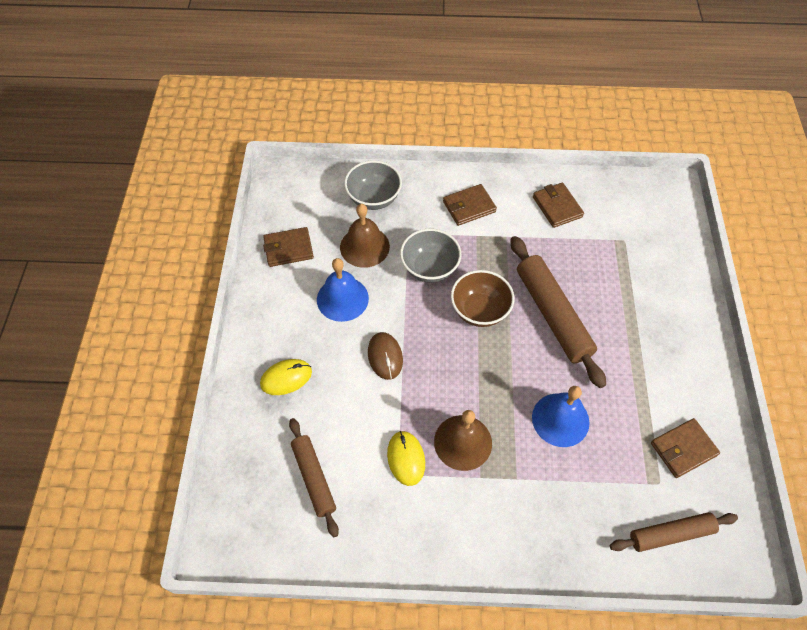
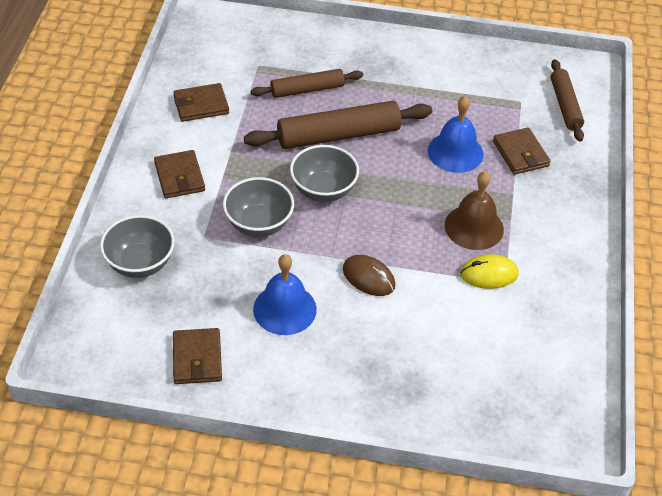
camera: 85 degrees left, 10 degrees down
(286, 378) = (384, 372): yellow mouse -> none
(314, 478) = (507, 354): brown rolling pin -> brown rolling pin (307, 90)
(364, 246) = (213, 280): brown bell -> none
(385, 356) = (368, 277): brown mouse -> brown mouse turned 45 degrees clockwise
(479, 310) = (323, 190): brown bowl -> grey bowl
(683, 449) = (490, 80): brown wallet -> brown wallet (520, 154)

